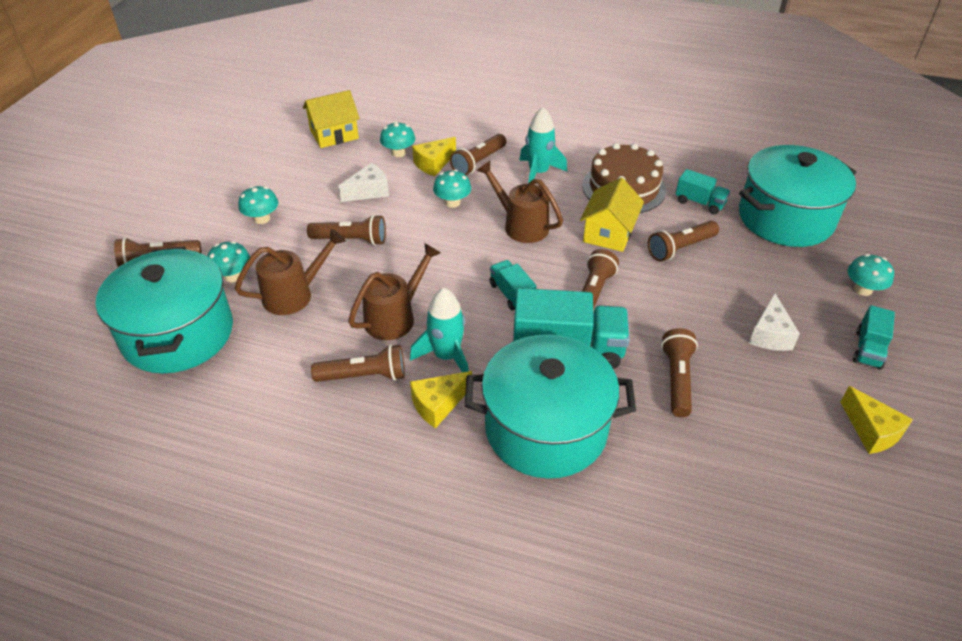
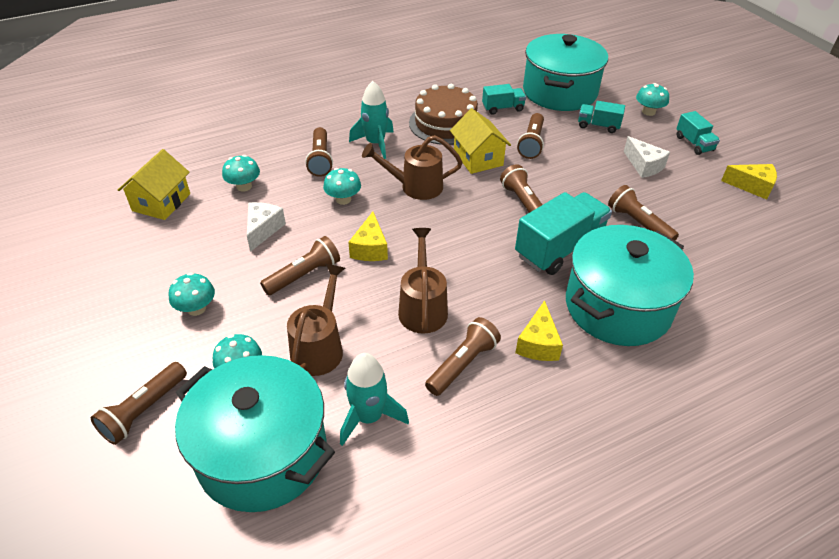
camera: 45 degrees left, 0 degrees up
(433, 164) = (286, 179): yellow cheese -> yellow cheese (370, 248)
(446, 356) = (496, 308): turquoise rocket -> turquoise rocket (369, 417)
(511, 294) = (477, 237): turquoise truck -> turquoise truck (598, 126)

